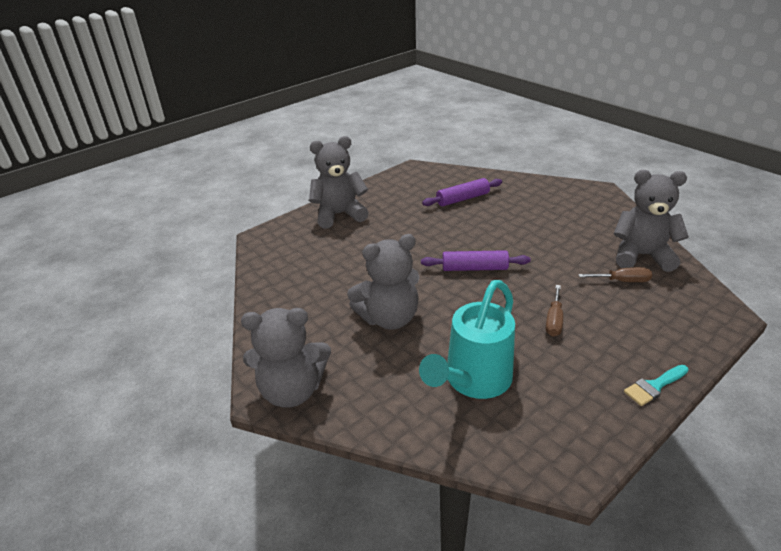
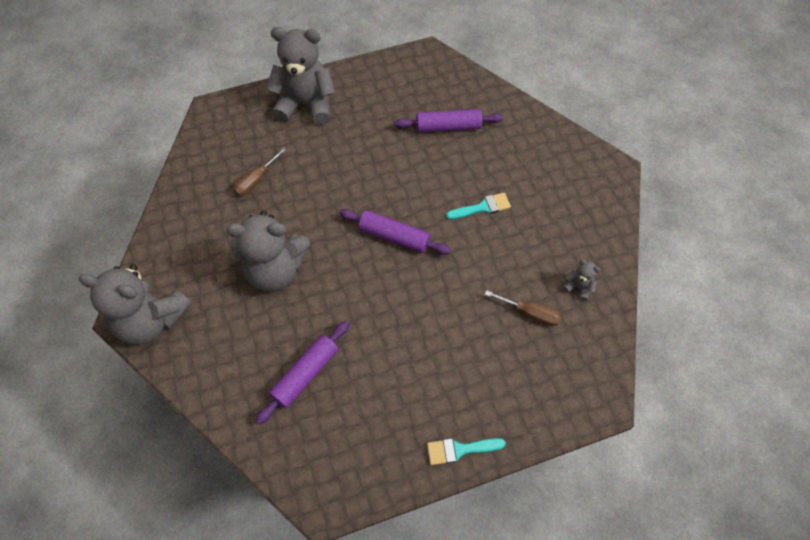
camera: 20 degrees right, 25 degrees up
(473, 380) = (305, 374): turquoise watering can -> purple rolling pin
(528, 233) = (482, 207): none -> turquoise brush
(554, 320) = (424, 336): brown screwdriver -> brown screwdriver (256, 180)
(641, 256) = (578, 287): grey teddy bear -> grey teddy bear, size x0.41

